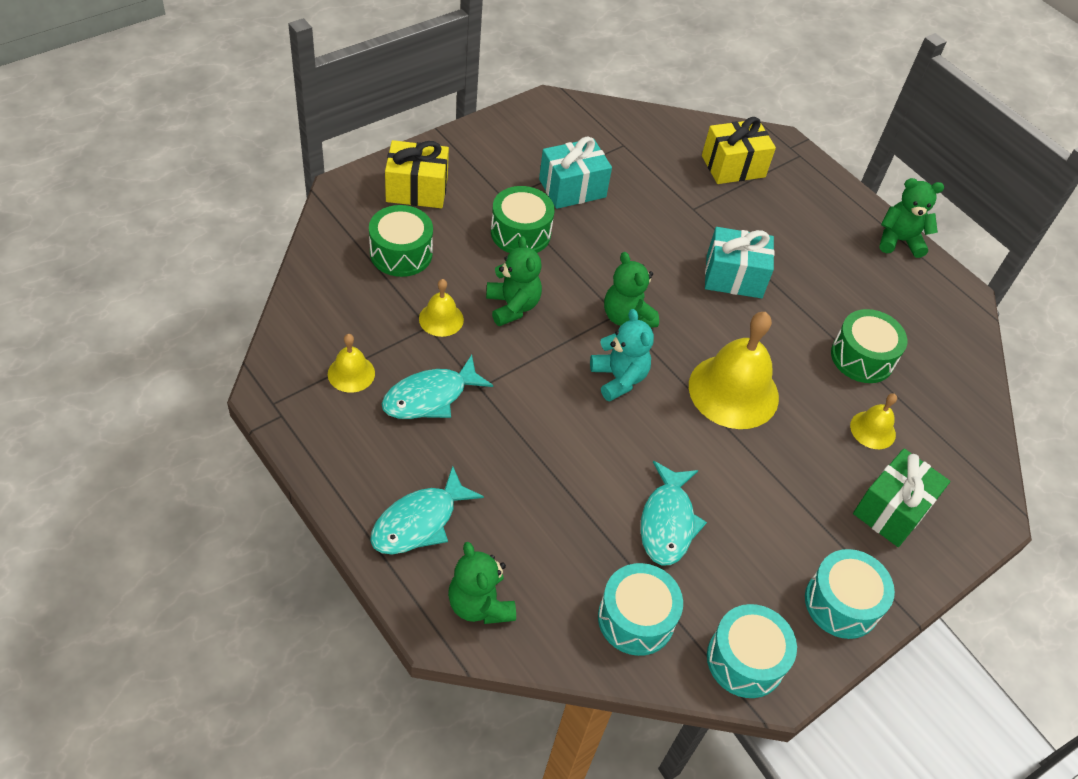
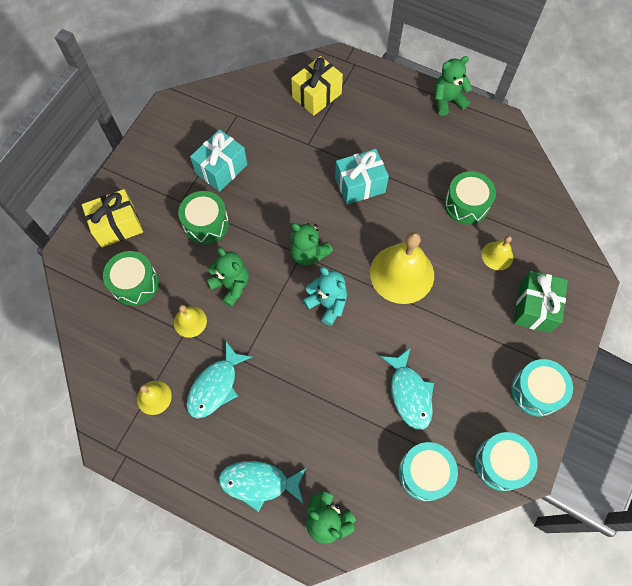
camera: 20 degrees left, 15 degrees up
(419, 522) = (259, 483): turquoise fish -> turquoise fish turned 75 degrees clockwise

